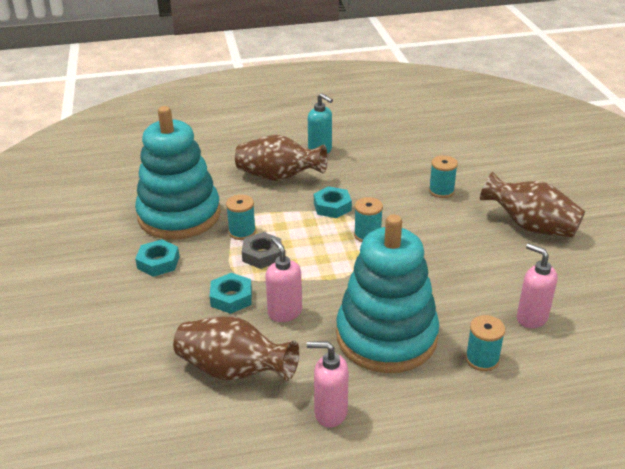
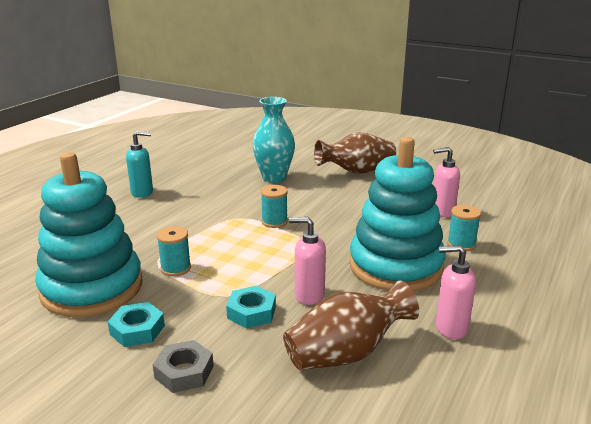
camera: 50 degrees left, 10 degrees down
(262, 255) = (221, 273): grey nut -> grey nut (184, 372)
(279, 177) = (138, 221): brown vase -> none
(330, 412) = (450, 328): pink soap dispenser -> pink soap dispenser turned 45 degrees clockwise
(332, 206) = (217, 219): turquoise nut -> none
(441, 191) = (274, 178): turquoise spool -> turquoise vase

